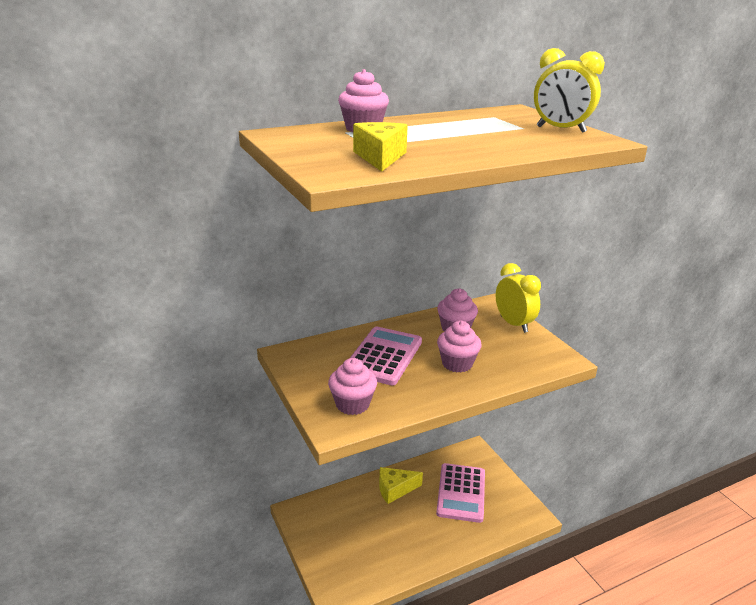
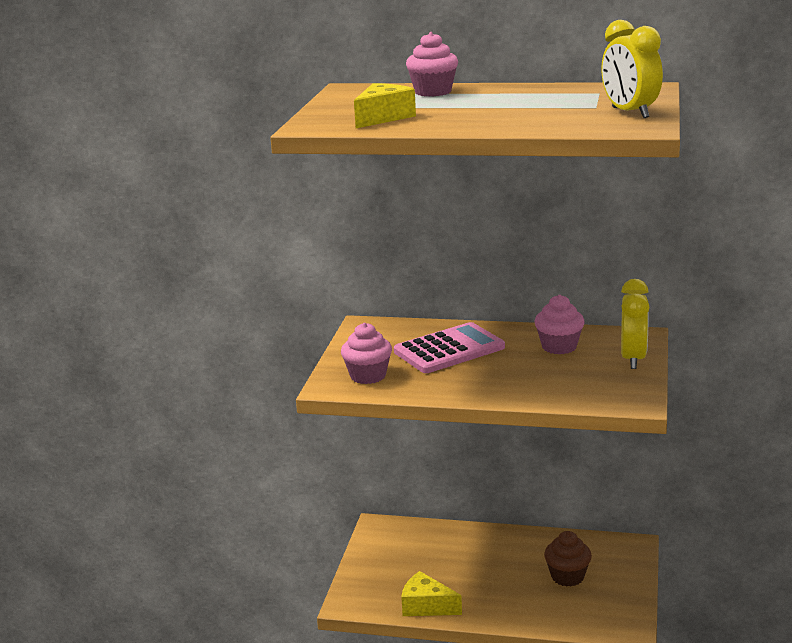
camera: 40 degrees right, 5 degrees down
(395, 489) = (497, 546): yellow cheese -> yellow cheese (426, 606)
(457, 363) = (512, 374): pink cupcake -> none
(461, 493) = (567, 576): pink calculator -> brown cupcake

